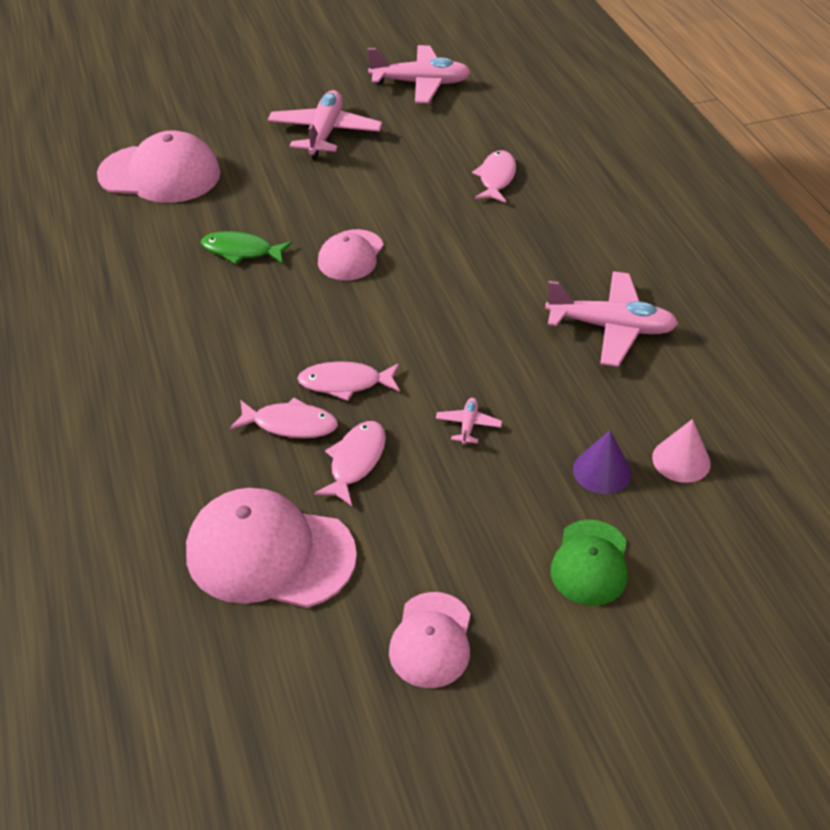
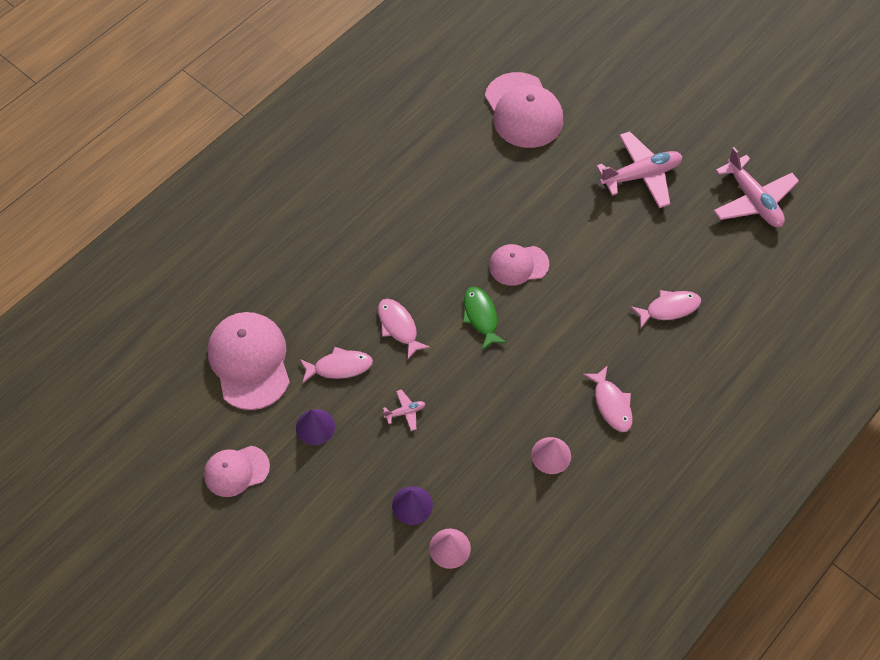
camera: 60 degrees right, 15 degrees up
(241, 251) = (479, 202): green fish -> green fish (481, 316)
(290, 424) = (347, 317): pink fish -> pink fish (611, 404)
(425, 522) = (315, 427): none -> purple cone
(590, 563) = (335, 529): green cap -> none
(610, 327) = (551, 455): pink plane -> pink cone

